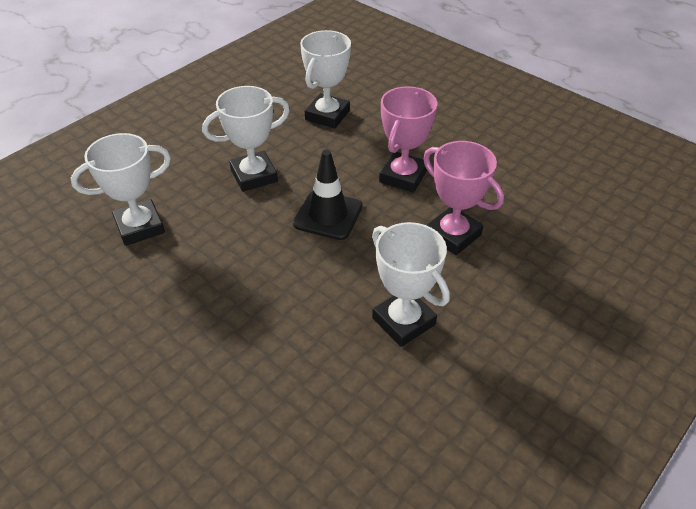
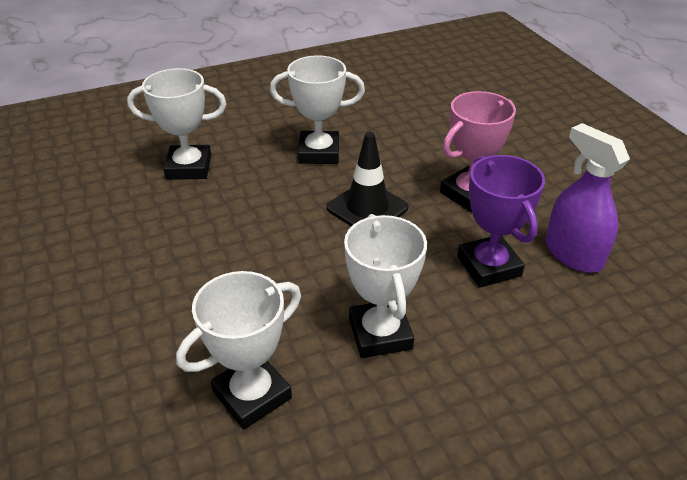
camera: 25 degrees right, 5 degrees down
(327, 115) = (426, 118): white trophy -> white trophy (252, 395)
(453, 235) = (489, 266): pink trophy -> purple trophy
(508, 203) = (573, 254): none -> purple spray bottle

